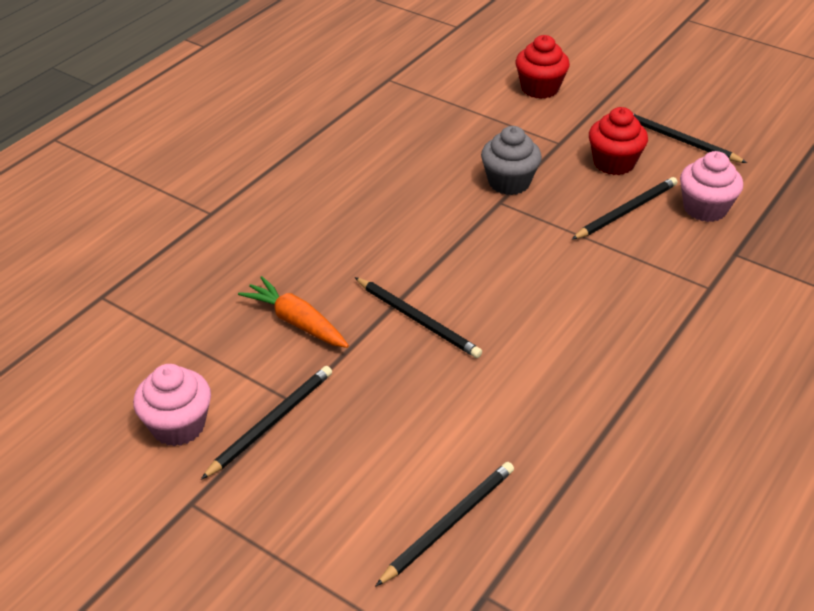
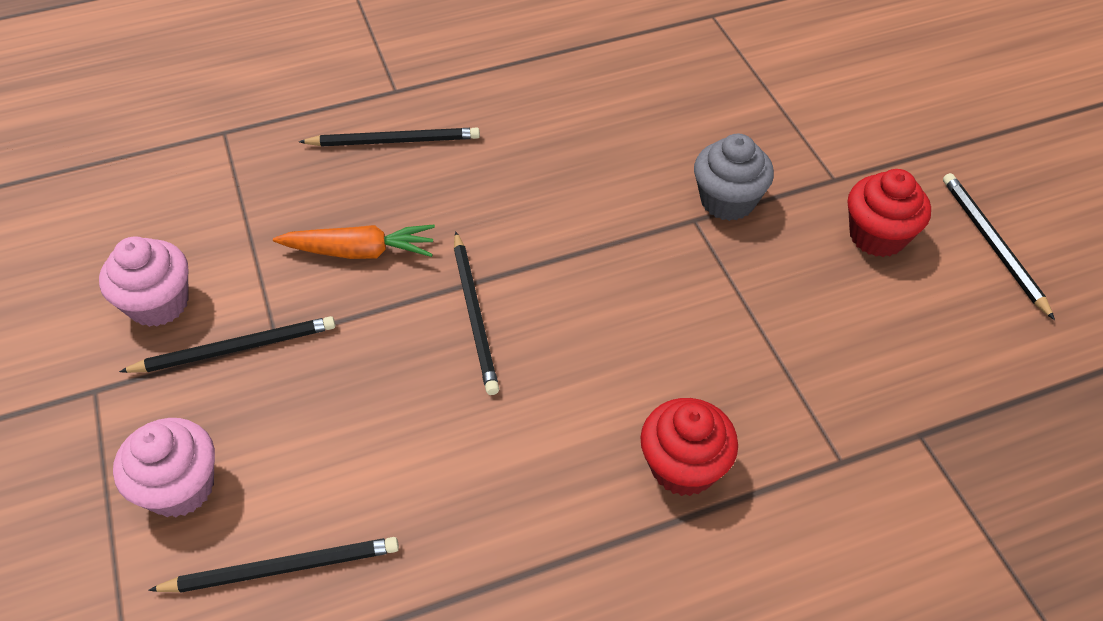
camera: 35 degrees right, 10 degrees up
(296, 322) = (359, 251): orange carrot -> orange carrot turned 105 degrees clockwise
(540, 88) = (877, 99): red cupcake -> red cupcake (683, 466)
(626, 211) = (833, 306): black pencil -> black pencil (394, 141)
(705, 208) = (938, 353): pink cupcake -> pink cupcake (180, 487)

